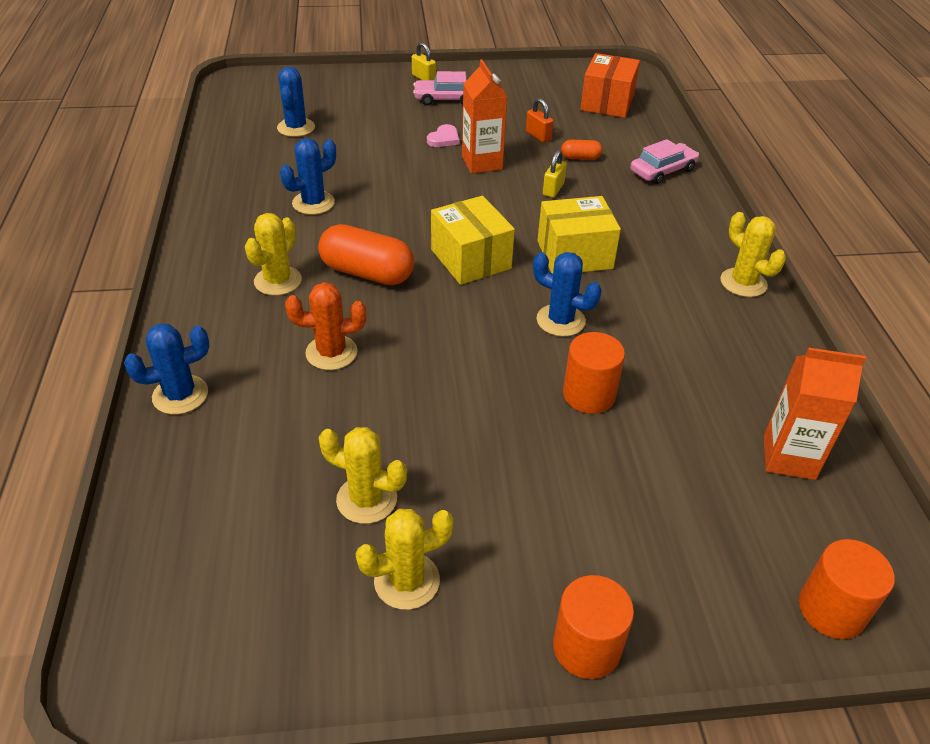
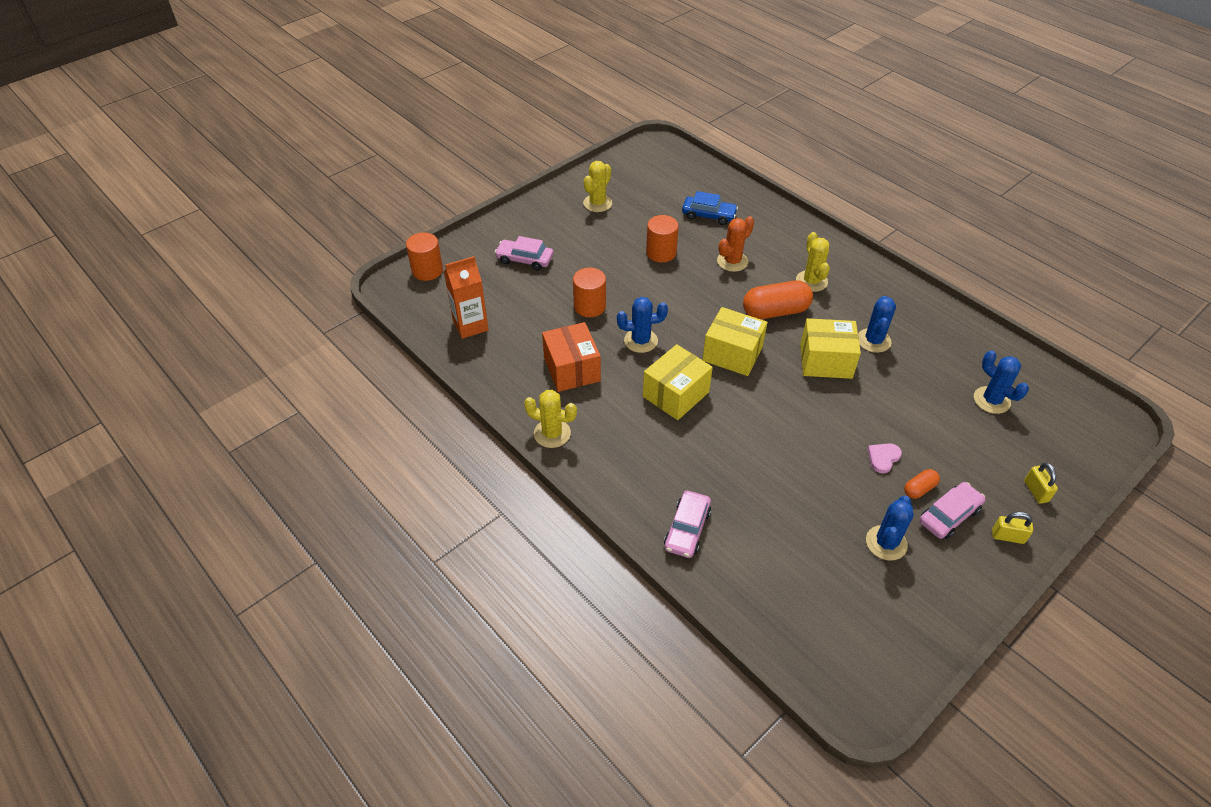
camera: 145 degrees right, 5 degrees up
(180, 395) = (767, 212): blue cactus -> blue cactus (886, 543)
(263, 440) = (708, 215): none -> blue car
(366, 499) = (641, 218): yellow cactus -> none
(386, 210) = (825, 361): none -> yellow box
(444, 139) = (883, 458): pink heart -> pink heart turned 45 degrees clockwise
(482, 163) = (824, 447): orange carton -> none
(538, 136) = (822, 512): orange padlock -> none
(553, 189) = (746, 450): yellow padlock -> yellow padlock (1036, 491)
(580, 158) = (763, 503): orange capsule -> orange capsule (919, 489)
(586, 647) = (516, 216): orange cylinder -> orange cylinder (661, 253)
(607, 103) = (818, 614): orange box -> orange box (572, 369)
(634, 530) = (525, 259): none -> pink car

